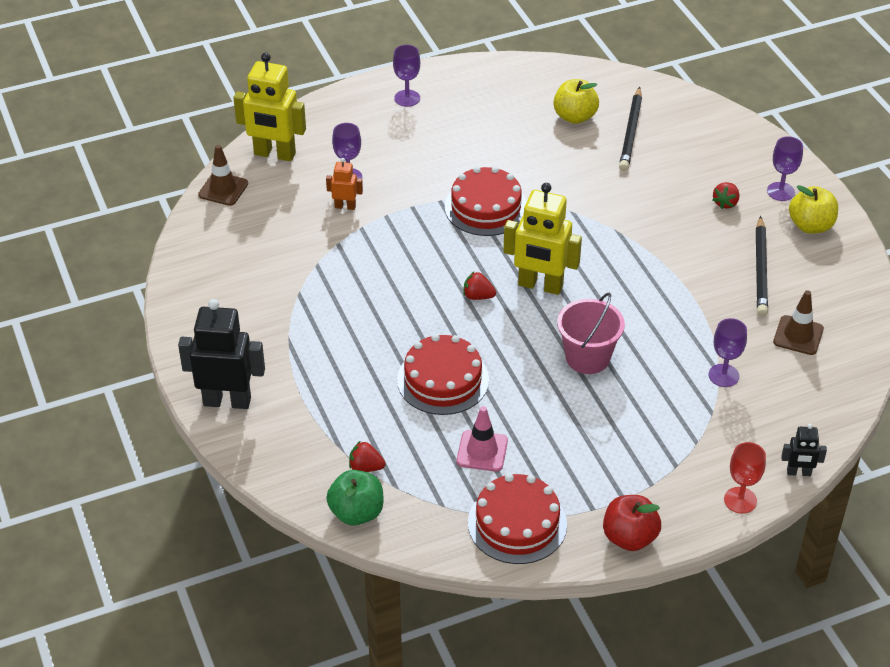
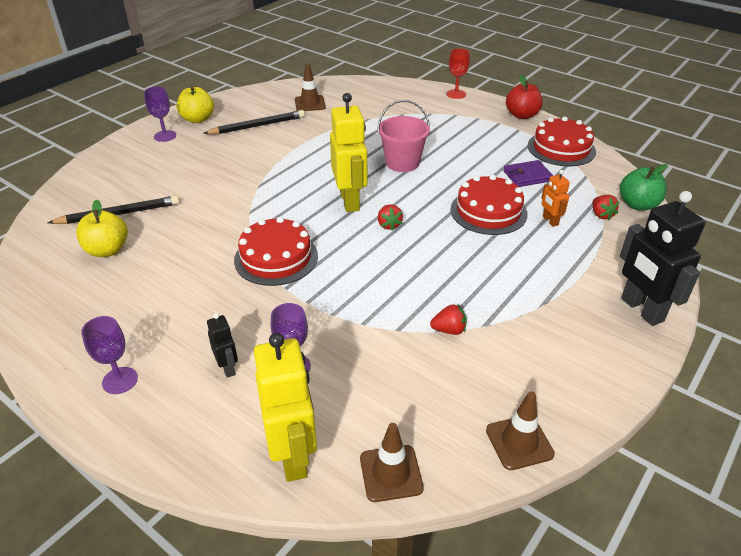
camera: 120 degrees left, 5 degrees down
(188, 255) = (519, 442): none -> brown traffic cone
(345, 206) = (341, 348): orange robot -> orange robot (550, 221)
(482, 451) = (527, 176): pink traffic cone -> purple wallet
(723, 375) = (368, 117): purple goblet -> none
(725, 203) = (192, 152): red strawberry -> red strawberry (449, 330)
(798, 472) = (417, 84): black robot -> black robot (228, 368)

